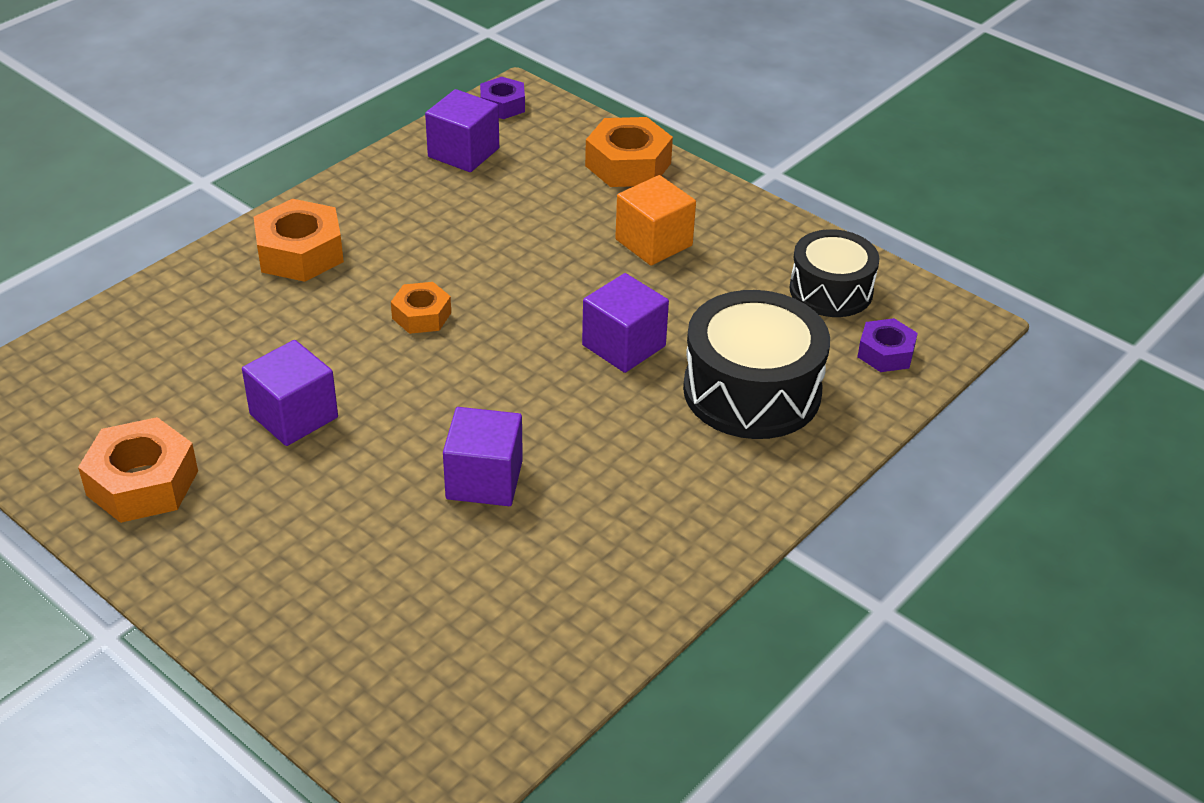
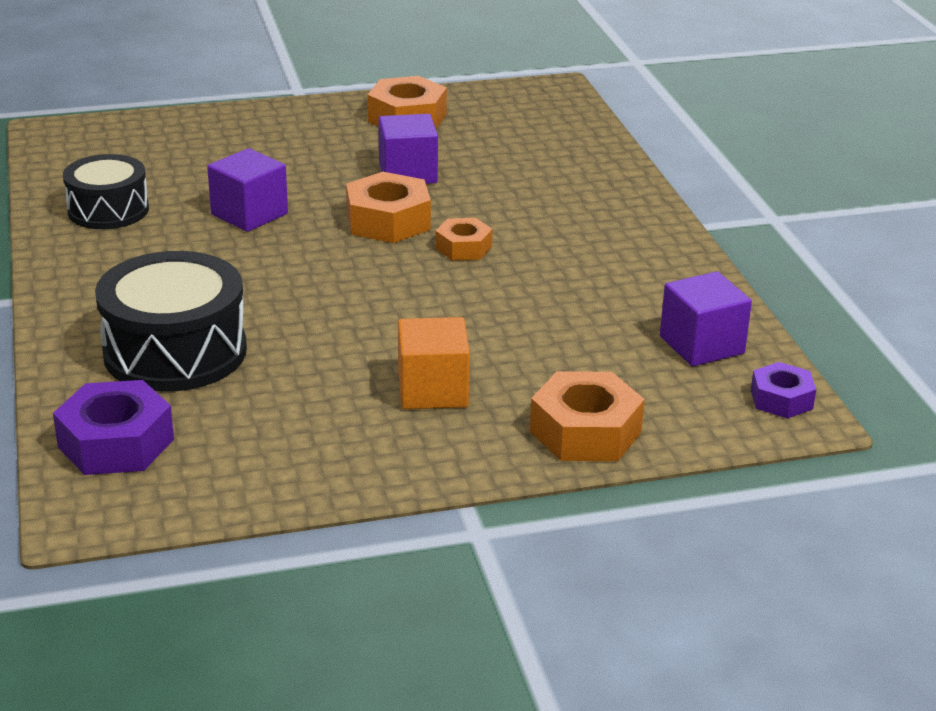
camera: 125 degrees right, 10 degrees down
(300, 253) = (610, 225): orange nut -> orange nut (388, 221)
(624, 345) = (310, 317): purple cube -> none
(831, 290) = (236, 458): black drum -> black drum (108, 210)
(885, 353) = (116, 443): purple nut -> purple nut, size x1.64

